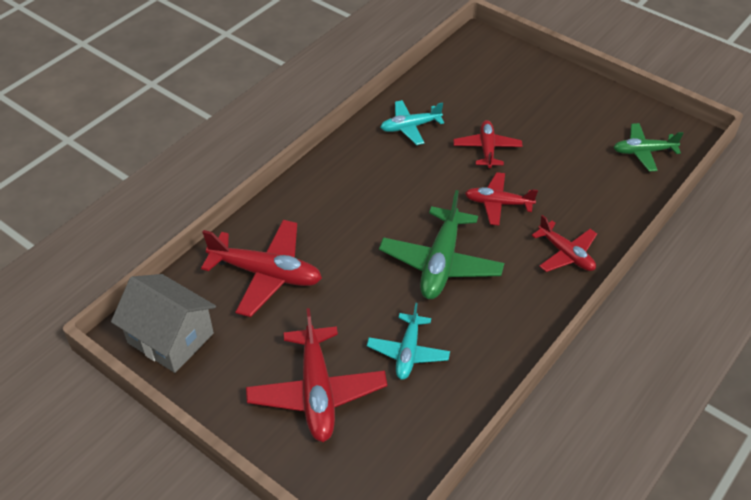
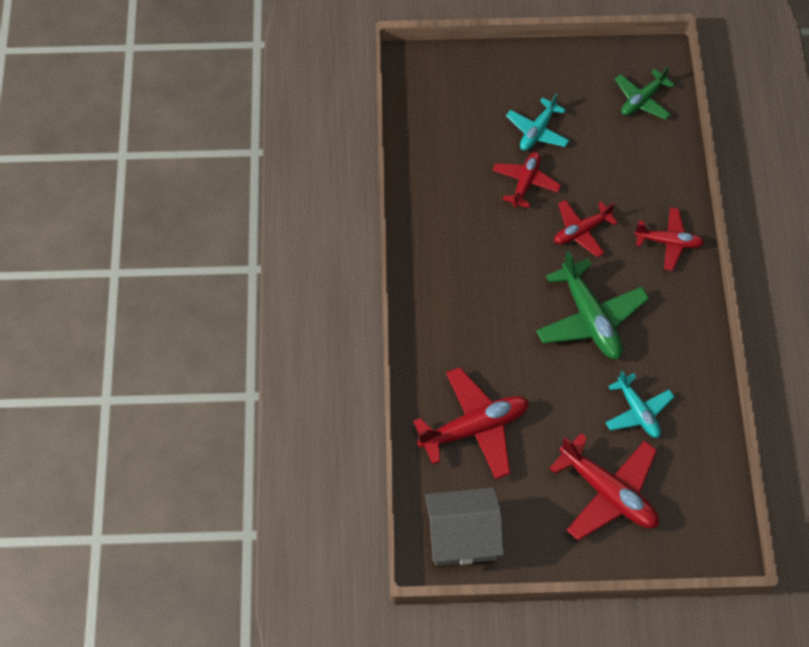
camera: 40 degrees left, 15 degrees up
(410, 127) = (445, 203): turquoise plane -> turquoise plane (537, 131)
(487, 149) = (525, 182): red plane -> red plane turned 60 degrees clockwise

